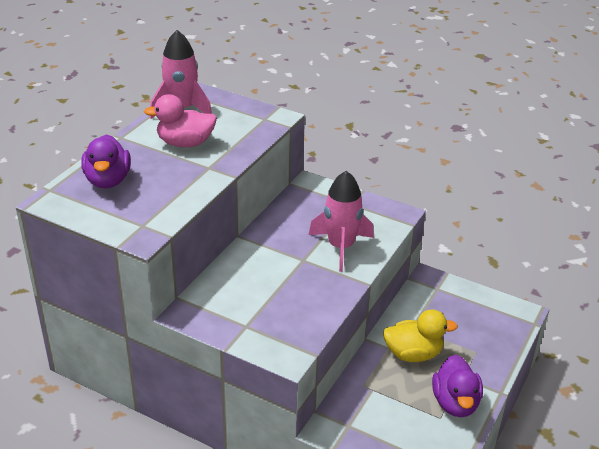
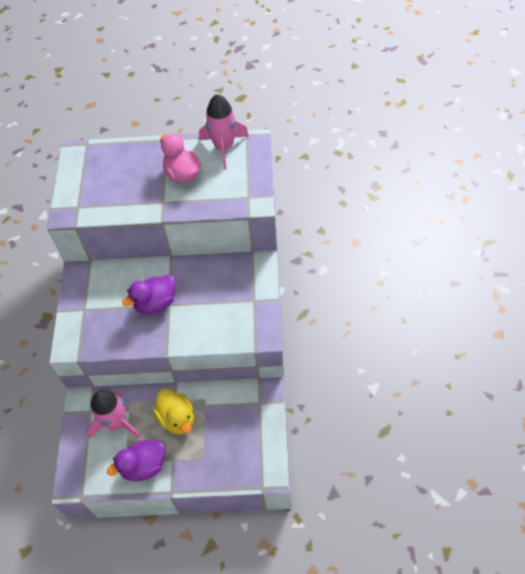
camera: 65 degrees right, 20 degrees up
(108, 180) = (113, 163): purple duck -> purple duck (156, 303)
(341, 247) = (196, 319): pink rocket -> pink rocket (117, 423)

